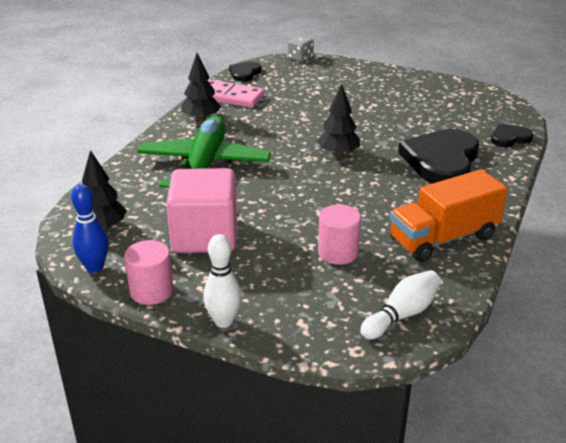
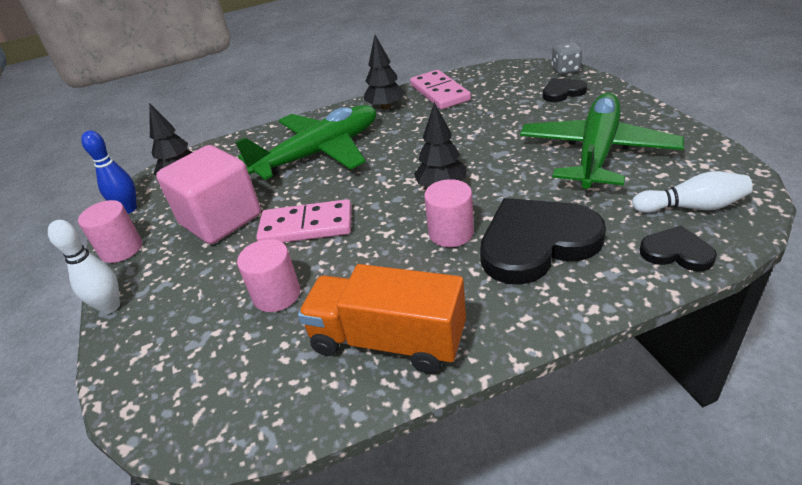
camera: 50 degrees right, 5 degrees up
(244, 73) = (488, 72): black heart -> black heart (562, 92)
(285, 211) = (306, 226): none -> pink domino
(387, 175) = (451, 233): none -> pink cylinder
(399, 103) = (596, 152): none -> green plane
(402, 315) = (215, 402): white bowling pin -> white bowling pin (691, 207)

